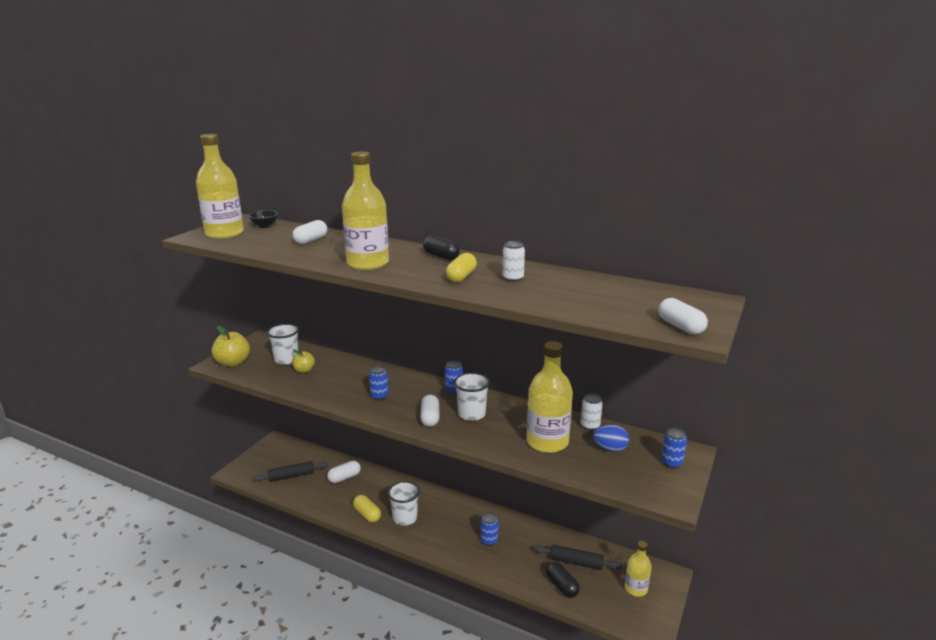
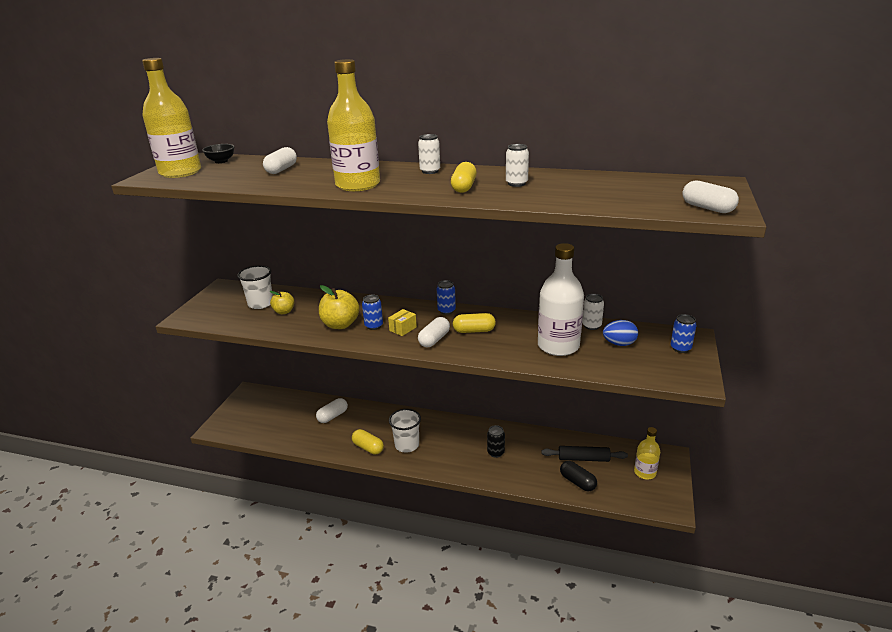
camera: 10 degrees left, 5 degrees up
(233, 363) = (203, 314): yellow apple -> yellow apple (340, 324)
(291, 476) = (277, 423): black rolling pin -> none
(405, 403) = (403, 329): none -> yellow box
(430, 418) = (434, 340): white capsule -> white capsule turned 45 degrees clockwise
(441, 256) = (430, 171): black capsule -> white can
(471, 414) = (474, 331): white cup -> yellow capsule
(489, 541) = (495, 452): blue can -> black can
(547, 442) = (558, 346): yellow bottle -> white bottle

